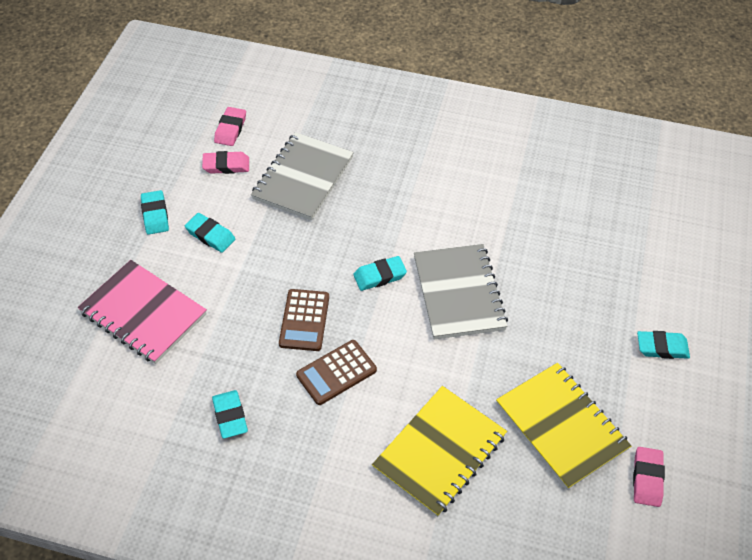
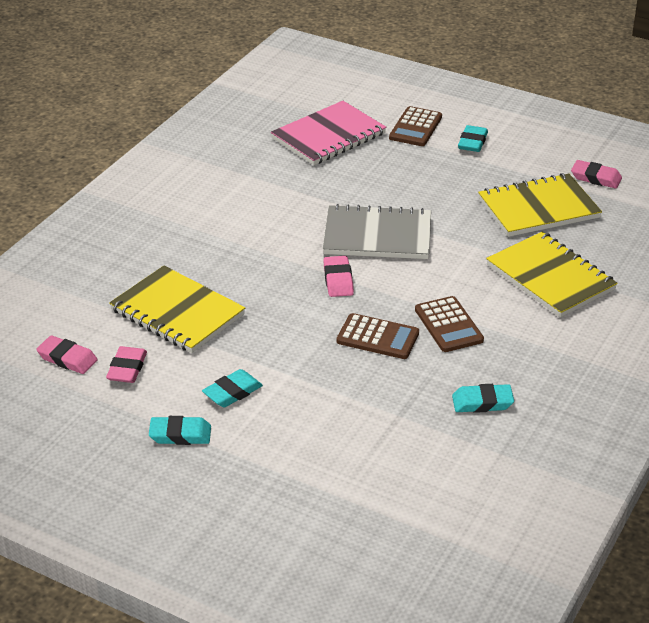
camera: 75 degrees left, 15 degrees down
(143, 313) = (328, 456): pink notebook -> pink notebook (329, 136)
(303, 178) = (177, 312): grey notebook -> yellow notebook
(379, 276) = (338, 280): turquoise eraser -> pink eraser
(665, 292) = (415, 127): none -> brown calculator

